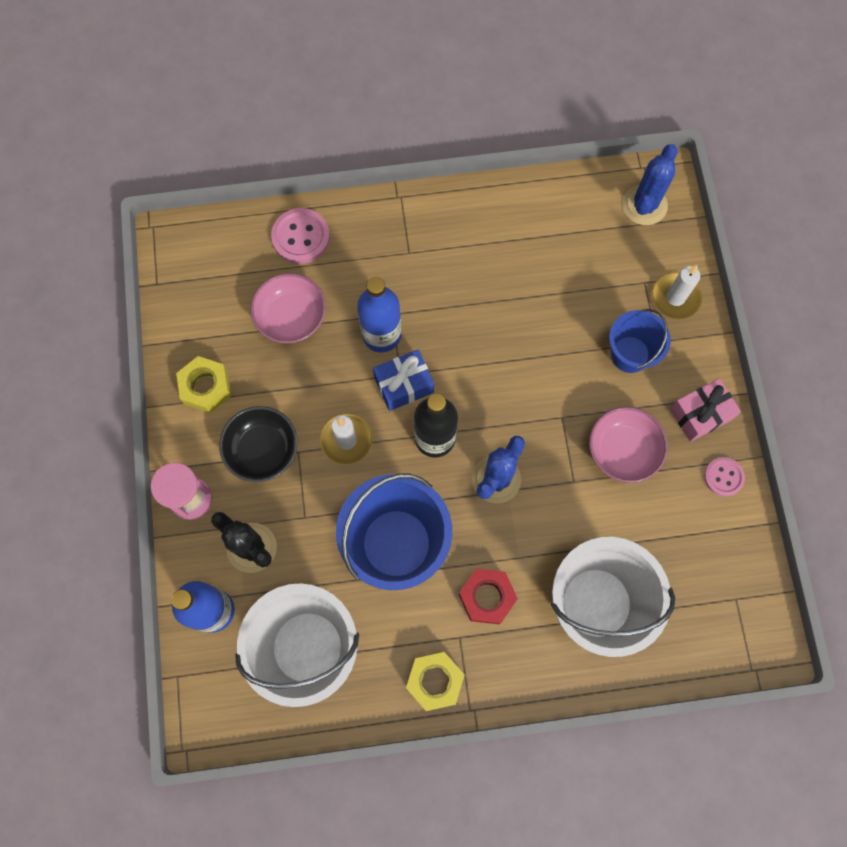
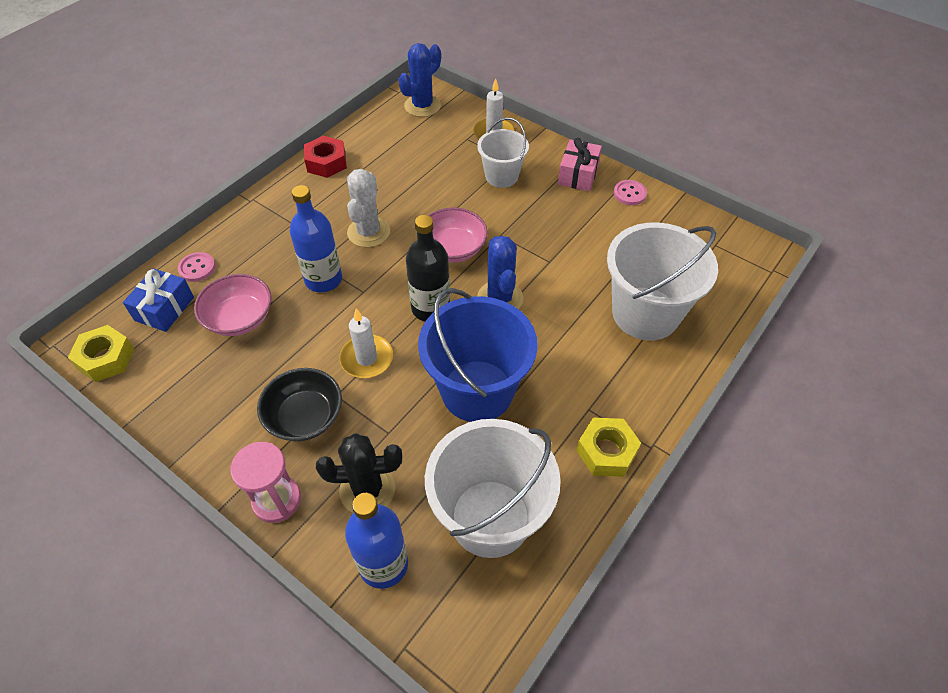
camera: 45 degrees left, 20 degrees down
(206, 387) = (211, 413): yellow nut -> yellow nut (106, 358)
(301, 237) = (197, 268): pink button -> pink button, size x0.63
(404, 385) = (373, 295): blue gift -> blue gift (164, 309)
(459, 316) = (368, 232): none -> white cactus
(487, 597) = (576, 369): red nut -> red nut (326, 162)
(623, 450) = (558, 224): pink bowl -> pink bowl (453, 248)
(630, 354) = (501, 176): blue bucket -> white bucket
(644, 205) = (422, 106): blue cactus -> blue cactus turned 60 degrees clockwise

